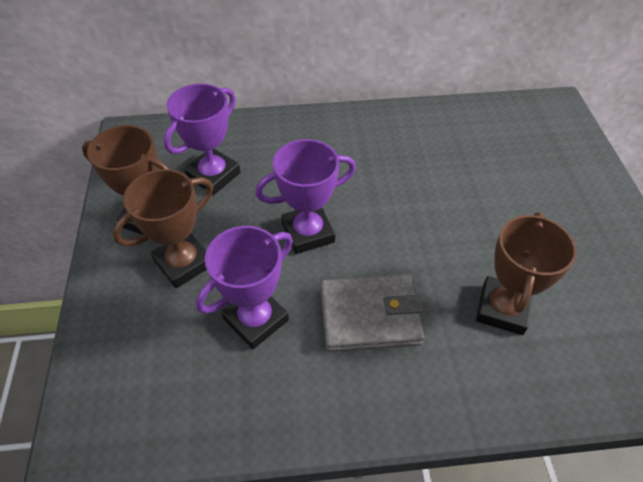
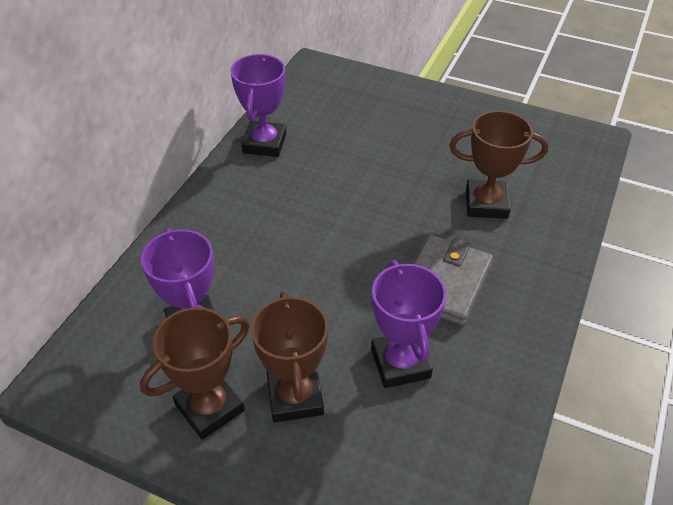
camera: 60 degrees left, 5 degrees down
(308, 233) = (329, 284): purple trophy -> purple trophy (264, 143)
(502, 309) = (486, 204): brown trophy -> brown trophy turned 45 degrees counterclockwise

